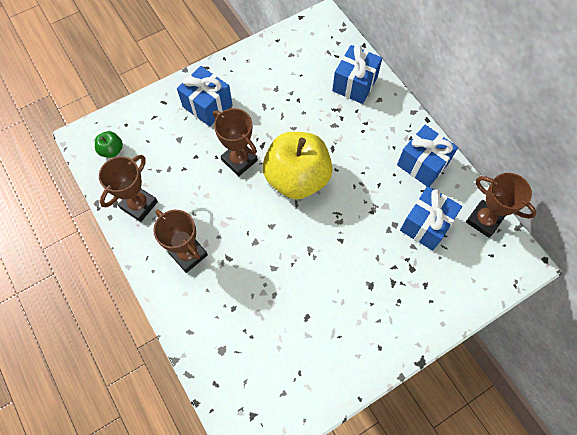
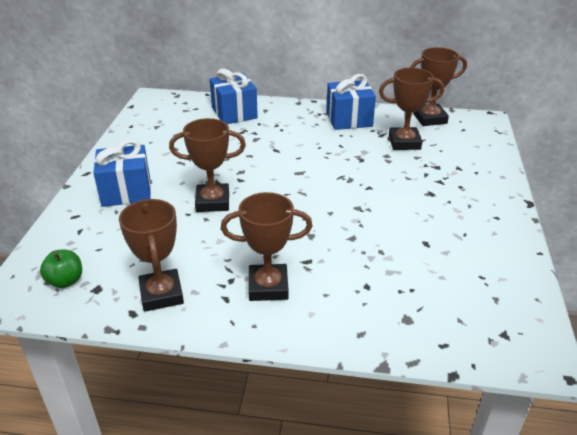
camera: 50 degrees left, 30 degrees down
(297, 178) = (278, 180): yellow apple -> none
(425, 225) = (404, 142): blue gift -> brown trophy

